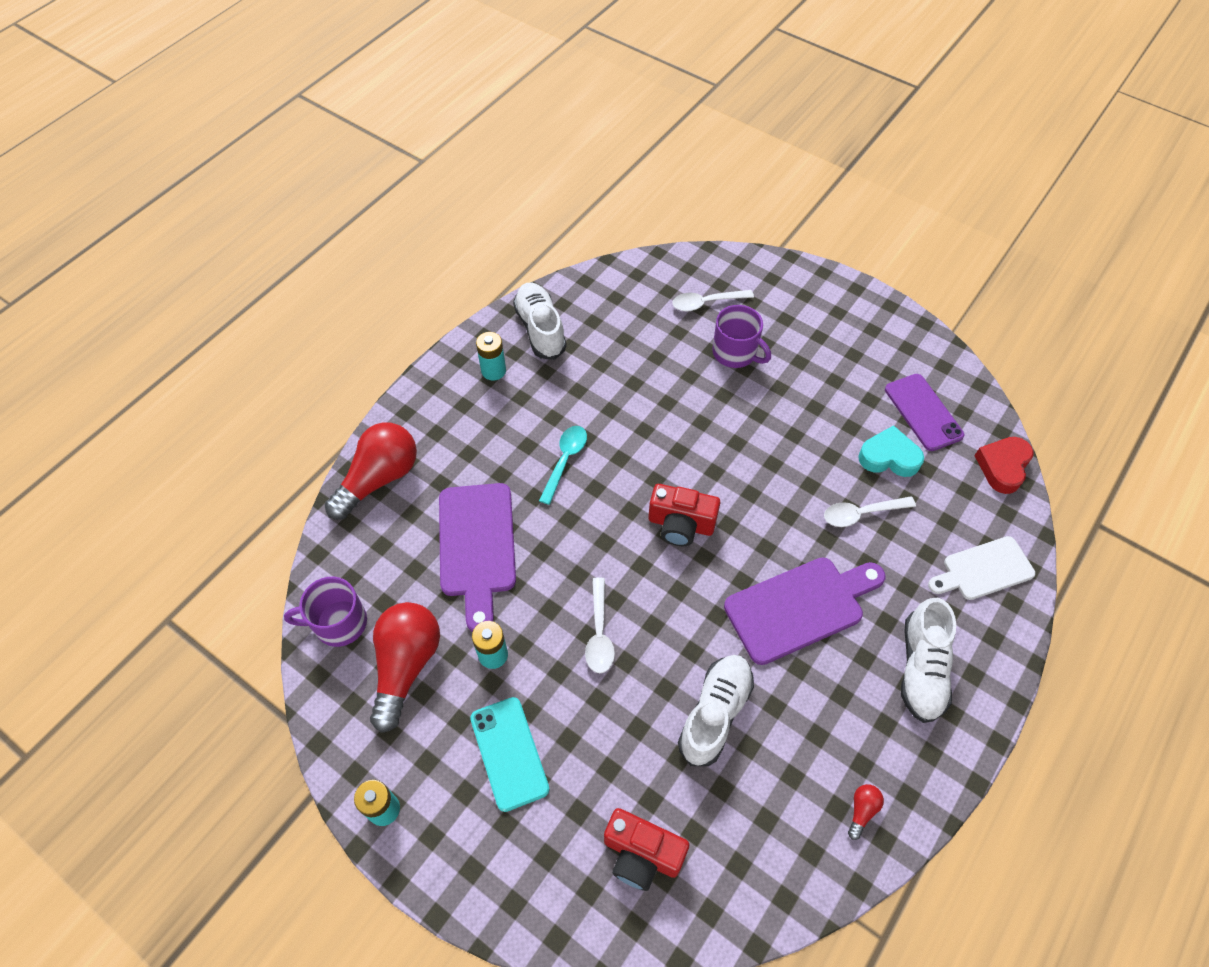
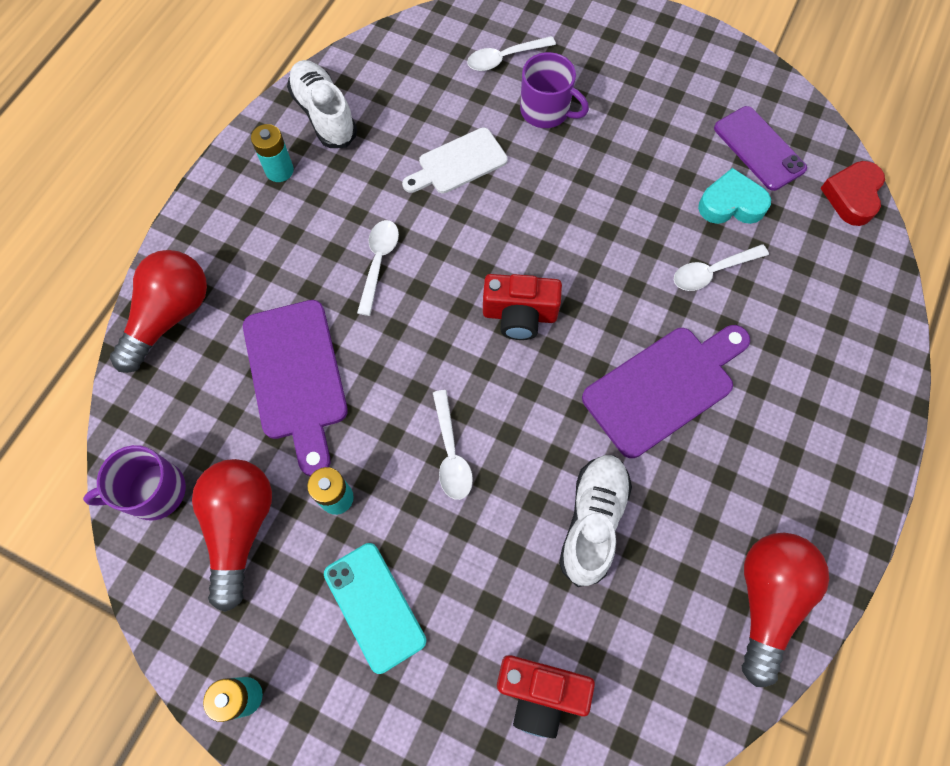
camera: 10 degrees left, 10 degrees up
(565, 461) = (378, 262): turquoise spoon -> white spoon
(862, 810) = (766, 600): red light bulb -> red light bulb, size x2.43
(921, 669) = (803, 433): white shoe -> none
(983, 569) = (850, 313): white cutting board -> white cutting board (458, 163)

